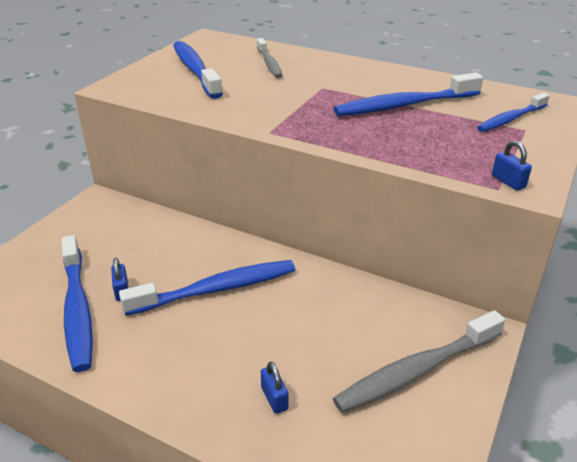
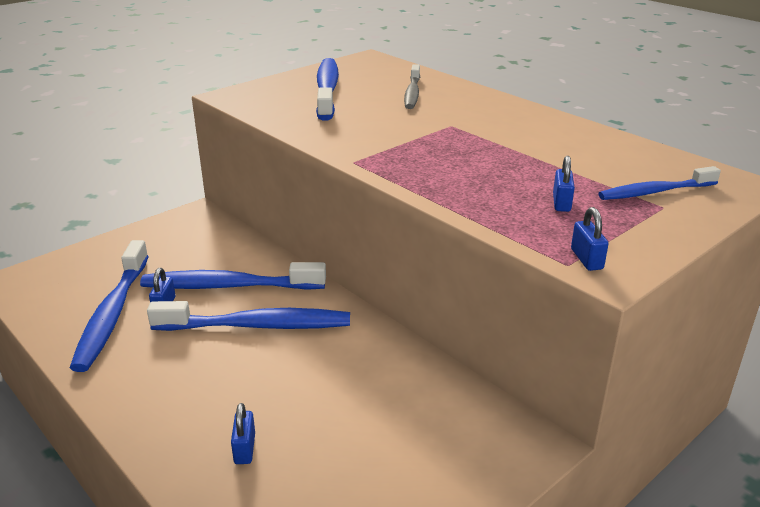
camera: 20 degrees right, 5 degrees down
(404, 105) = (531, 157): blue toothbrush -> blue toothbrush (229, 286)
(416, 370) = (419, 464): grey toothbrush -> none
(455, 139) = (561, 203): none -> blue padlock

